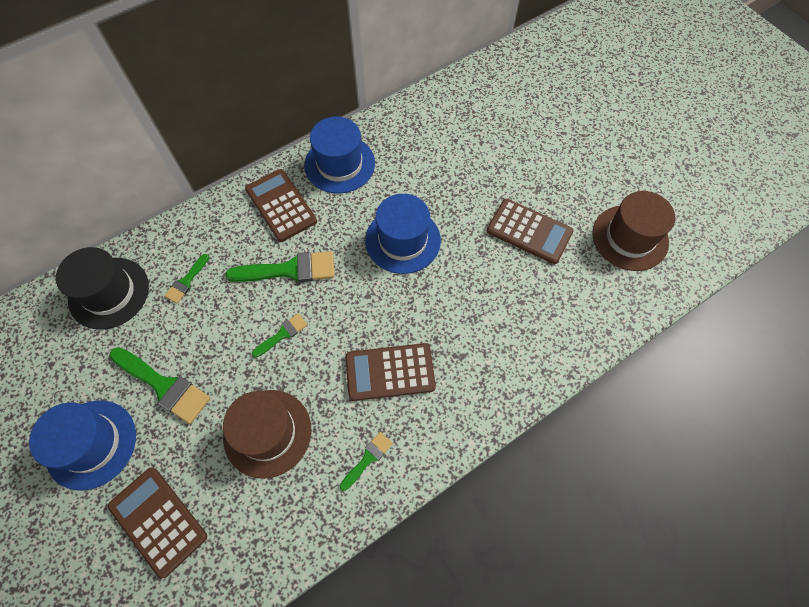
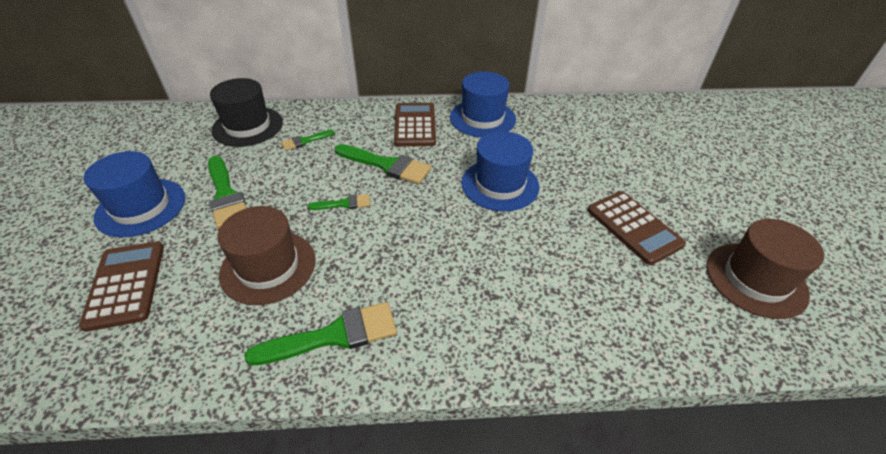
camera: 30 degrees right, 20 degrees down
(368, 458) = (334, 335): green brush -> green brush, size x1.85
(390, 372) = (413, 274): brown calculator -> none

